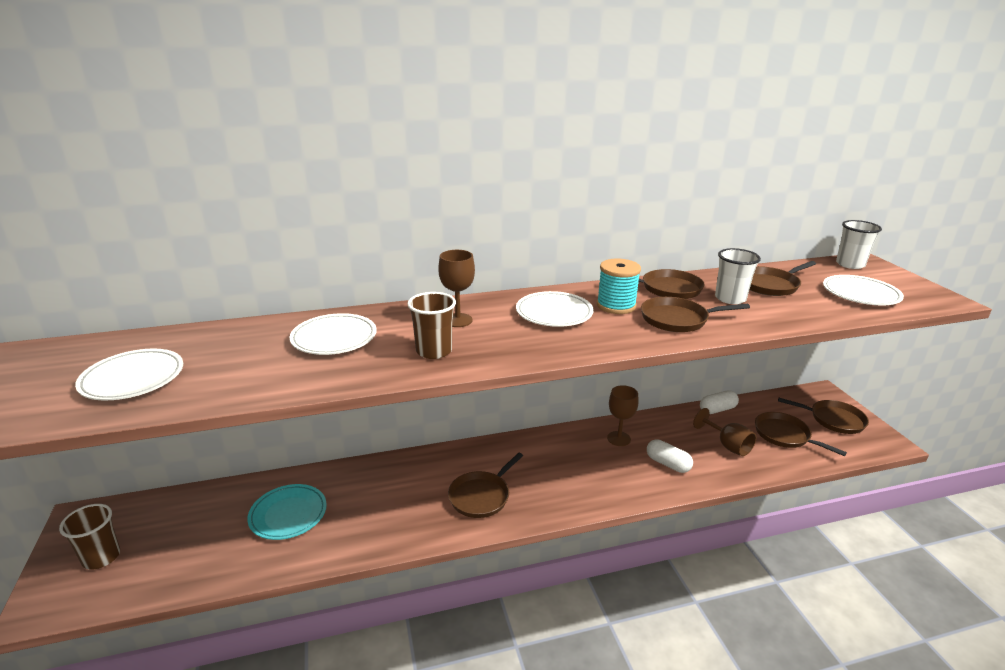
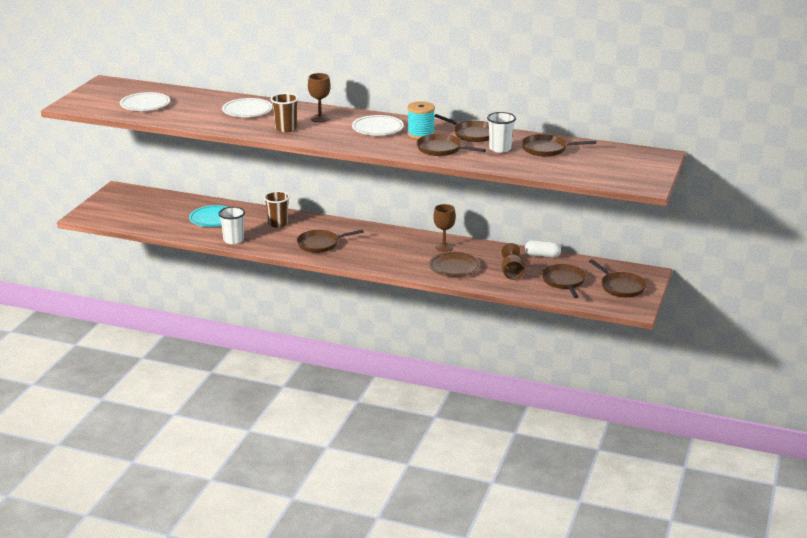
camera: 35 degrees right, 0 degrees up
(101, 557) = (117, 207): brown cup -> brown cup (278, 224)
(667, 464) = (454, 267): white capsule -> brown plate
(850, 264) = (642, 154): white cup -> white cup (233, 240)
(860, 294) = (595, 169): white plate -> none

